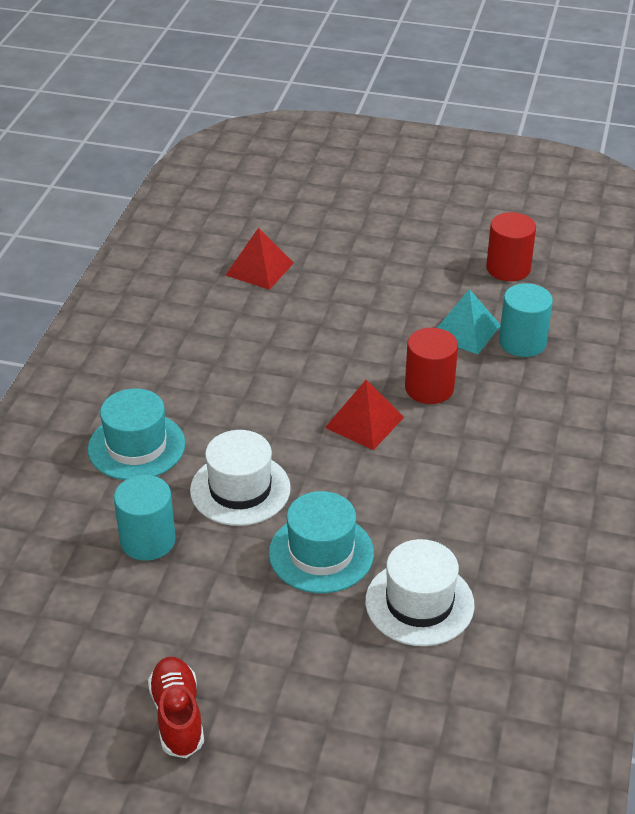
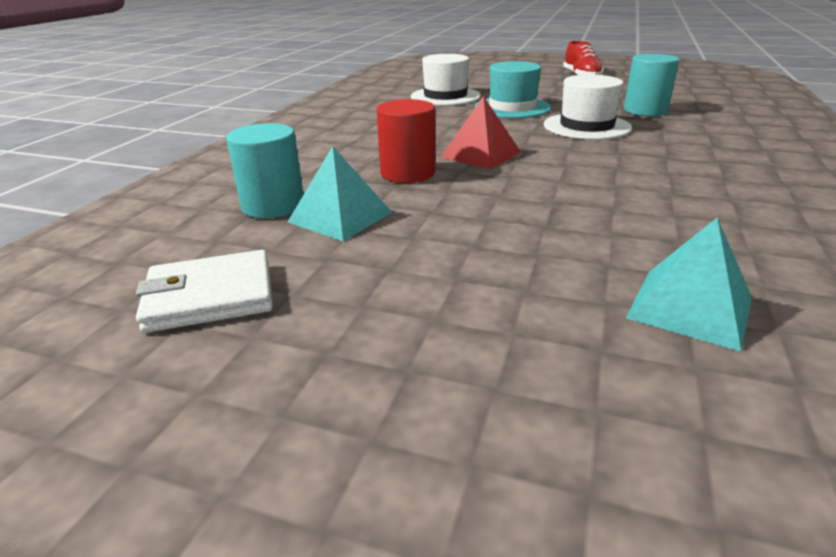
camera: 175 degrees left, 10 degrees down
(136, 446) = (702, 143): turquoise hat -> none
(259, 269) = (690, 307): red pyramid -> turquoise pyramid
(508, 268) = (210, 296): red cylinder -> white wallet

